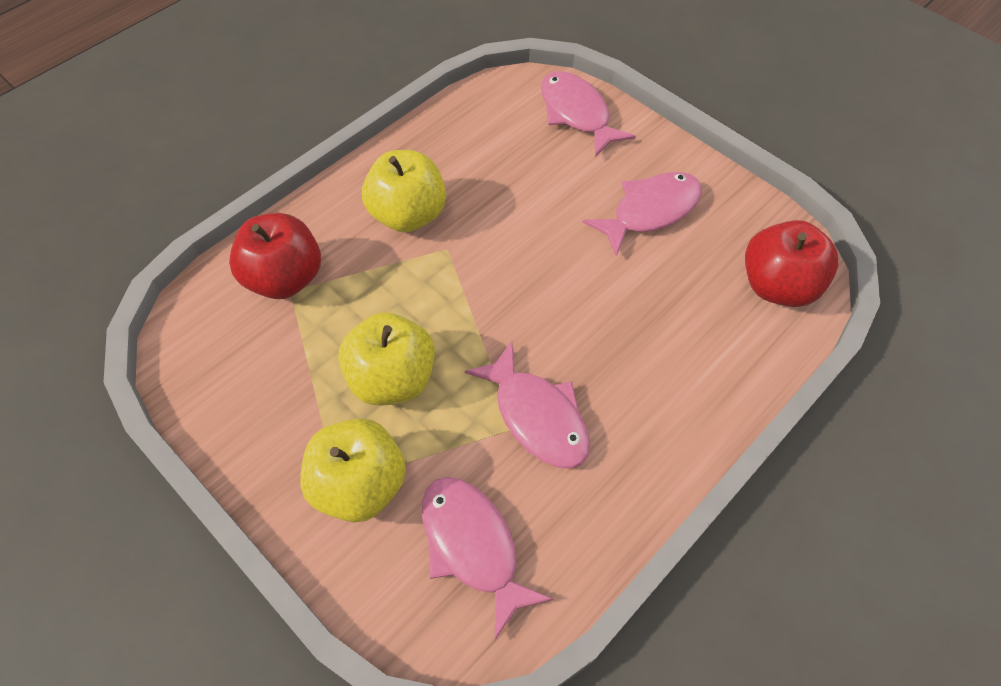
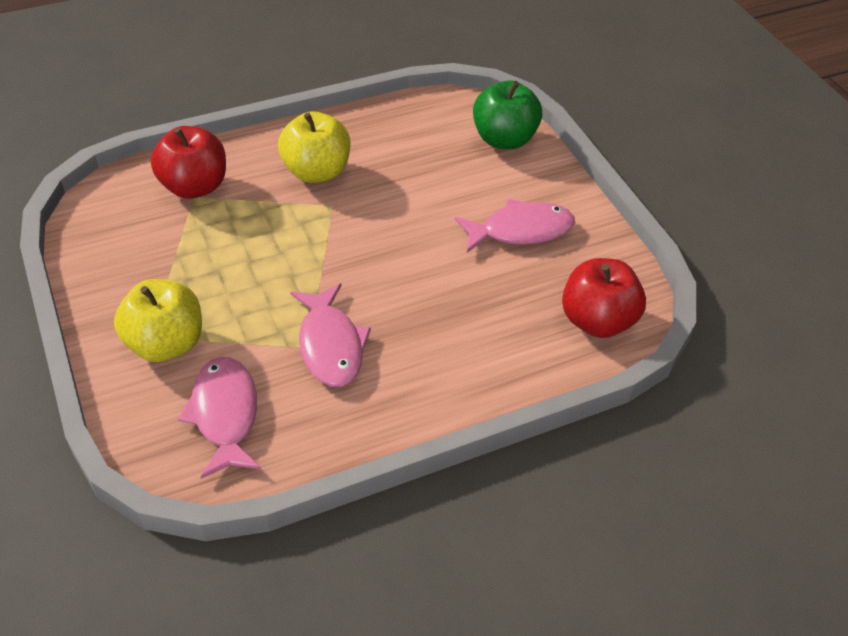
camera: 20 degrees right, 10 degrees down
(392, 379) = (234, 281): yellow apple -> none
(576, 113) = (504, 139): pink fish -> green apple

